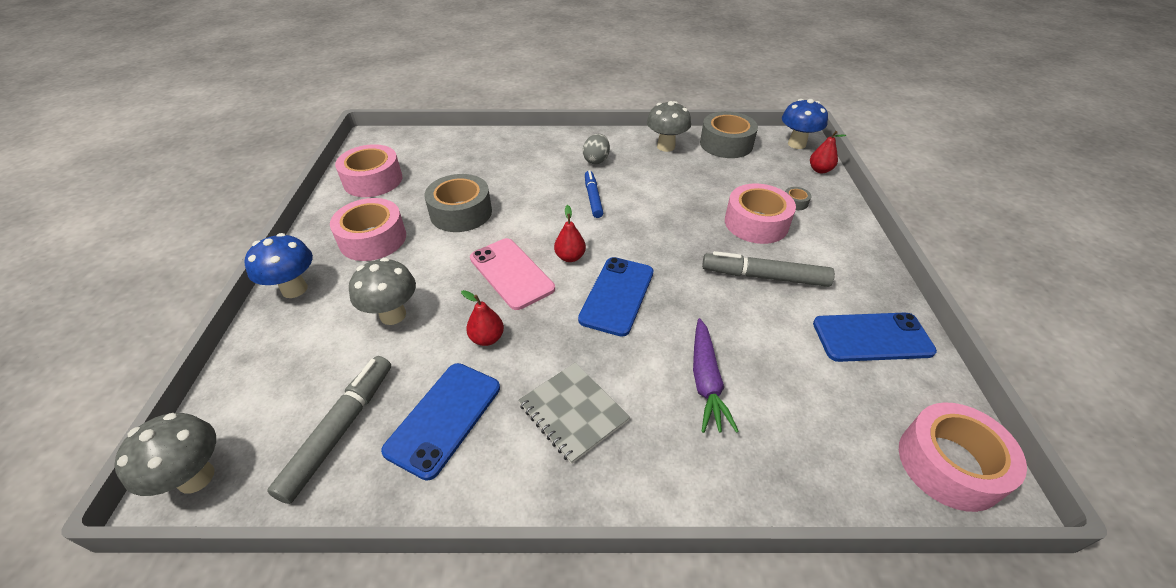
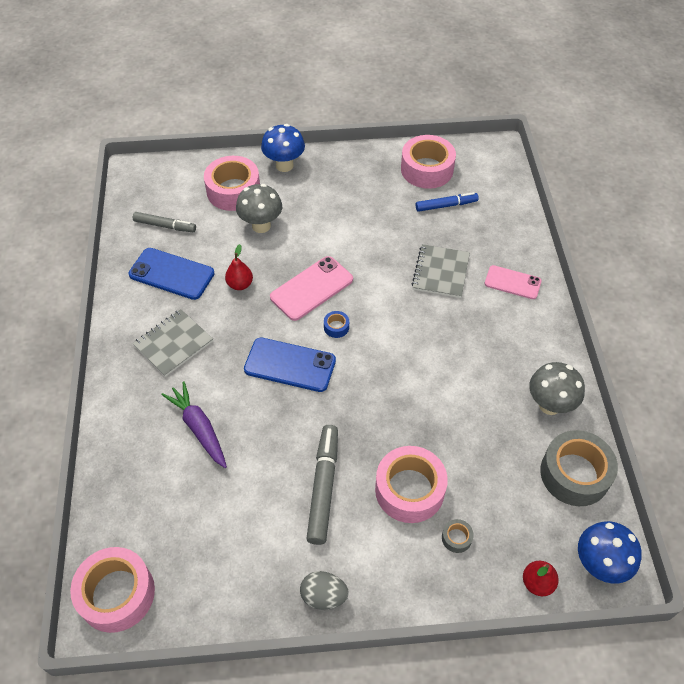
camera: 85 degrees right, 10 degrees up
(196, 477) = (138, 176): grey mushroom -> none
(339, 431) = (164, 226): grey marker -> grey marker, size x0.65
(373, 239) = (345, 192): pink tape -> pink tape (233, 191)
(461, 212) = (389, 240): grey tape -> none
(515, 184) = (440, 272): none -> grey notebook
(538, 148) = (512, 282): none -> pink phone
(570, 257) = (336, 327): red pear -> blue tape
(593, 198) = (429, 338): blue marker -> blue marker (445, 205)
(596, 160) = (502, 336): grey egg -> grey egg (323, 596)
(706, 381) = (199, 428): purple carrot -> purple carrot turned 60 degrees clockwise
(872, 337) = (247, 570): blue phone -> none

